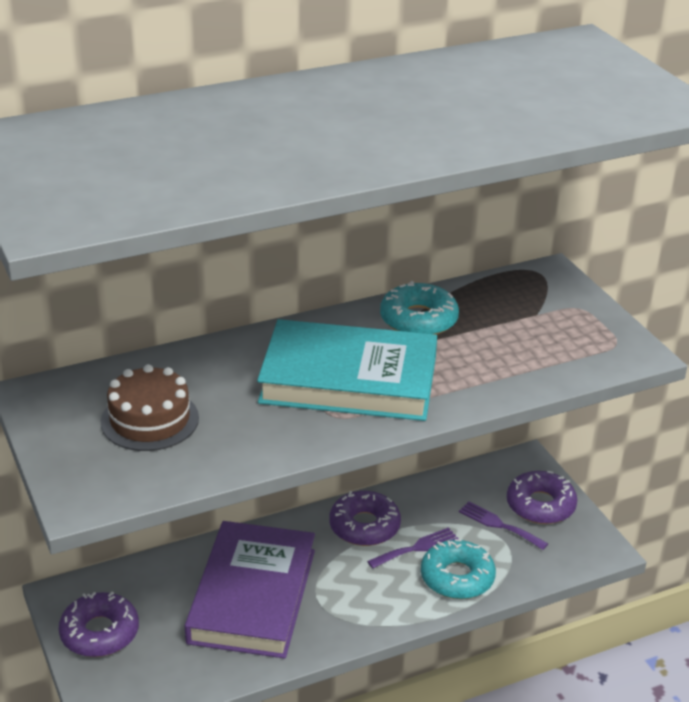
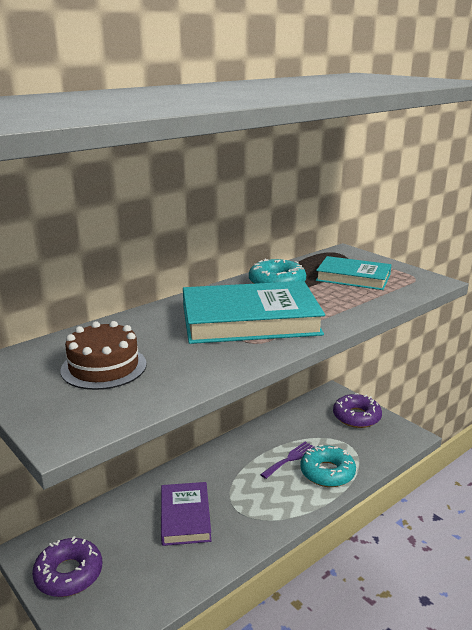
camera: 15 degrees left, 10 degrees down
(252, 596) = (185, 517): purple book -> purple book, size x0.60
(364, 526) = (247, 452): purple donut -> none
(499, 525) = (337, 433): purple fork -> none
(529, 327) = (353, 277): none -> turquoise book

